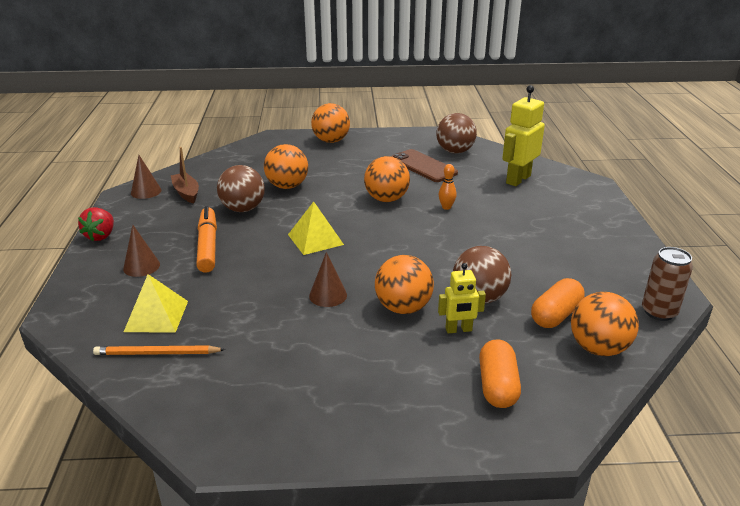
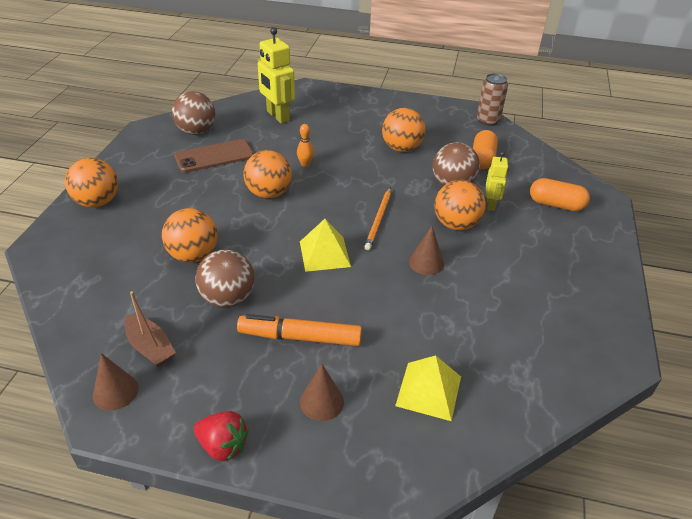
camera: 75 degrees left, 10 degrees up
(157, 353) = (493, 393): orange pencil -> orange pencil (378, 220)
(186, 193) = (150, 347): brown boat -> brown boat turned 120 degrees counterclockwise
(555, 315) = (482, 159): orange capsule -> orange capsule turned 45 degrees clockwise
(598, 348) = (521, 154): orange ball -> orange ball (401, 148)

